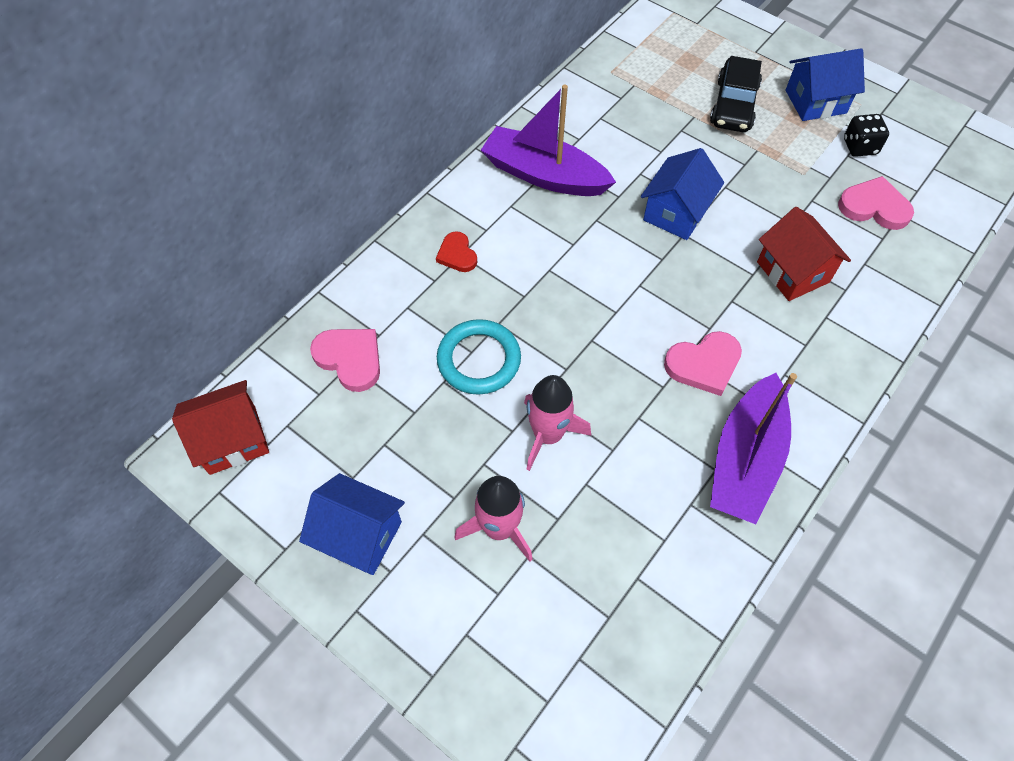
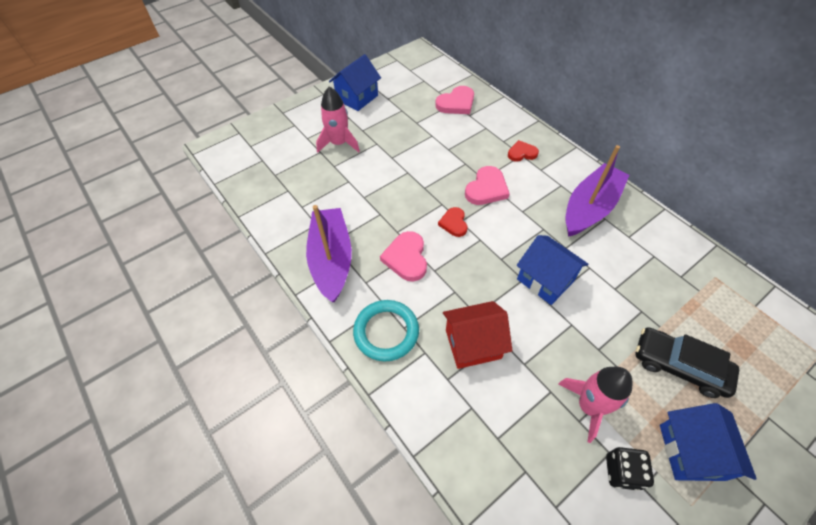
camera: 105 degrees right, 5 degrees down
(233, 440) = (421, 64): red house -> none
(479, 360) = (442, 151): turquoise ring -> turquoise ring (386, 332)
(548, 435) = (383, 171): pink rocket -> pink rocket (588, 406)
(623, 319) = (454, 223): none -> red heart
(745, 459) = (331, 259): purple boat -> purple boat turned 45 degrees clockwise
(874, 207) = (537, 448): pink heart -> pink heart (486, 188)

